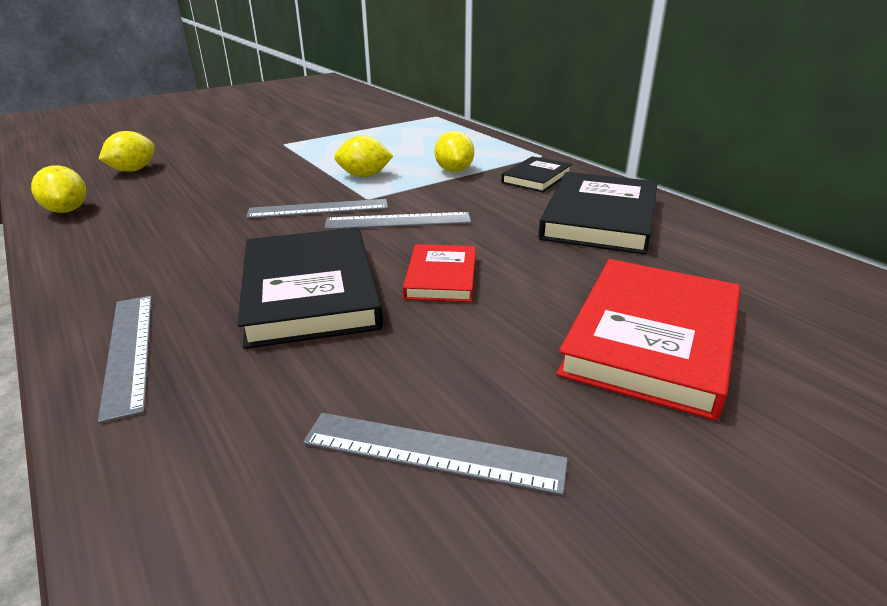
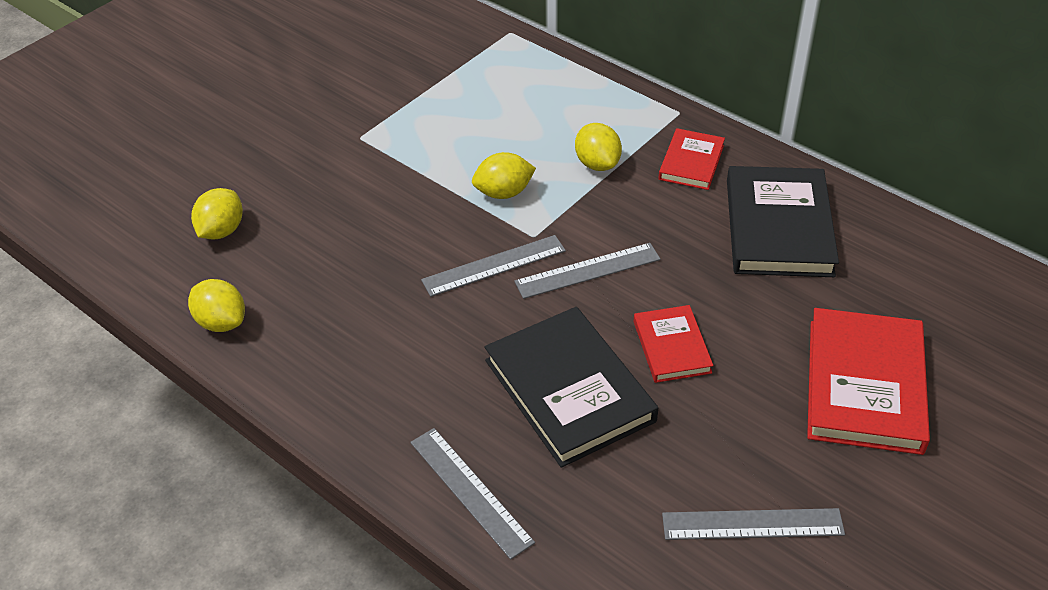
camera: 15 degrees left, 15 degrees up
(536, 178) = (691, 162): black book -> red book

